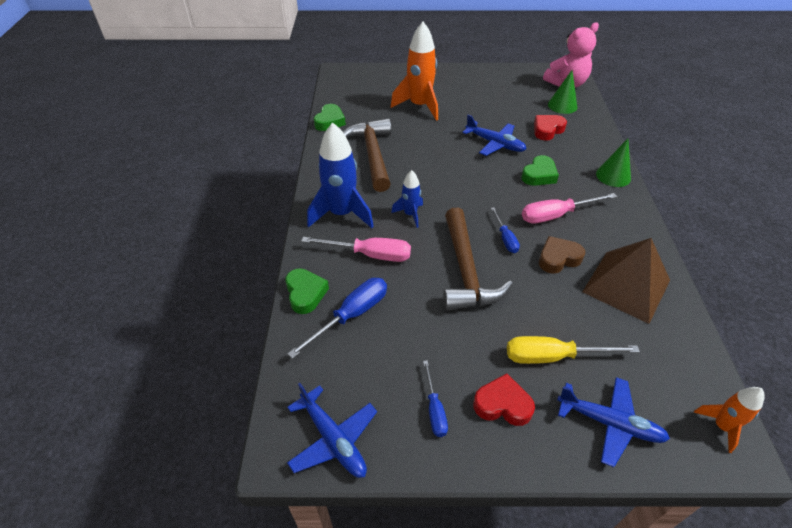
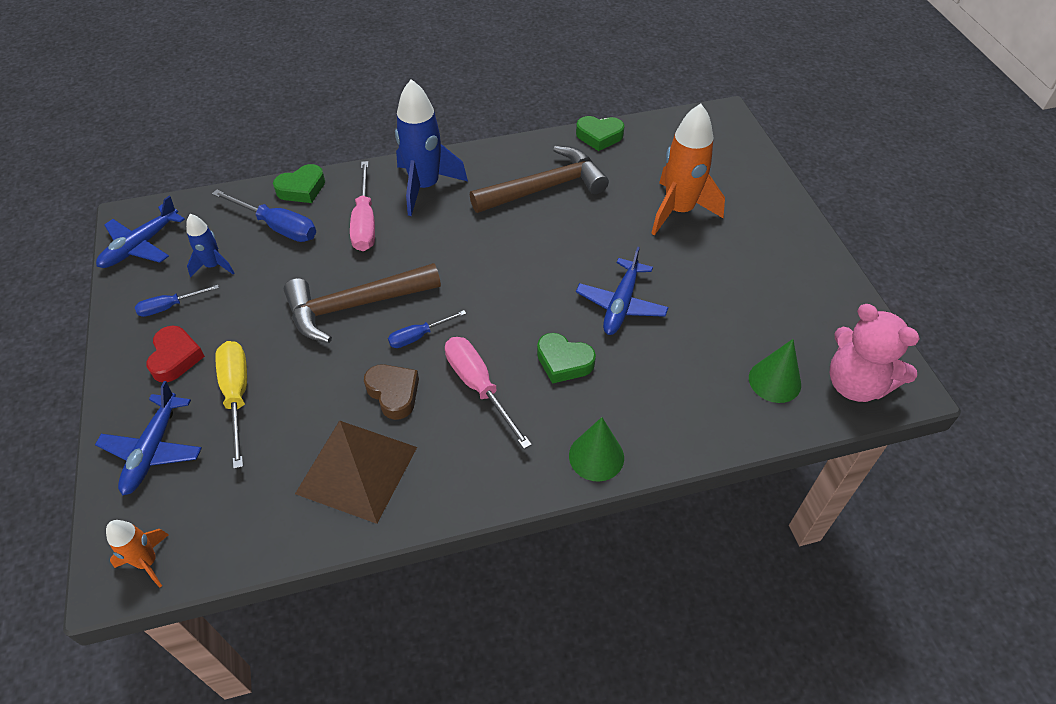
camera: 75 degrees right, 5 degrees up
(410, 214) = (440, 242): blue rocket -> blue rocket (213, 266)
(547, 130) = (687, 365): red heart -> none

